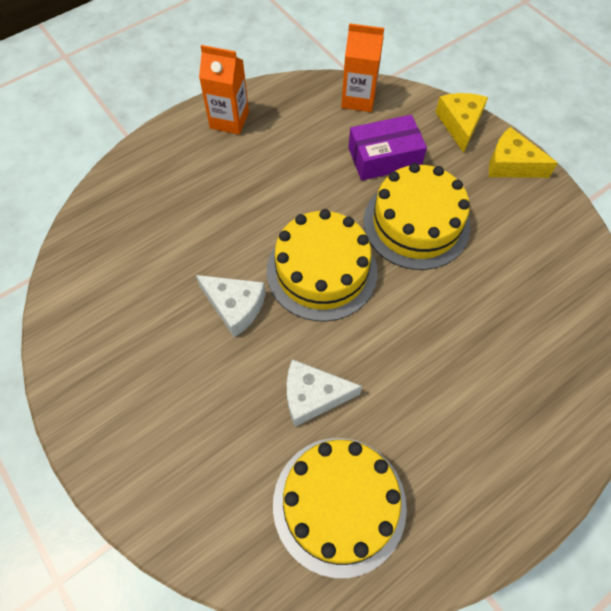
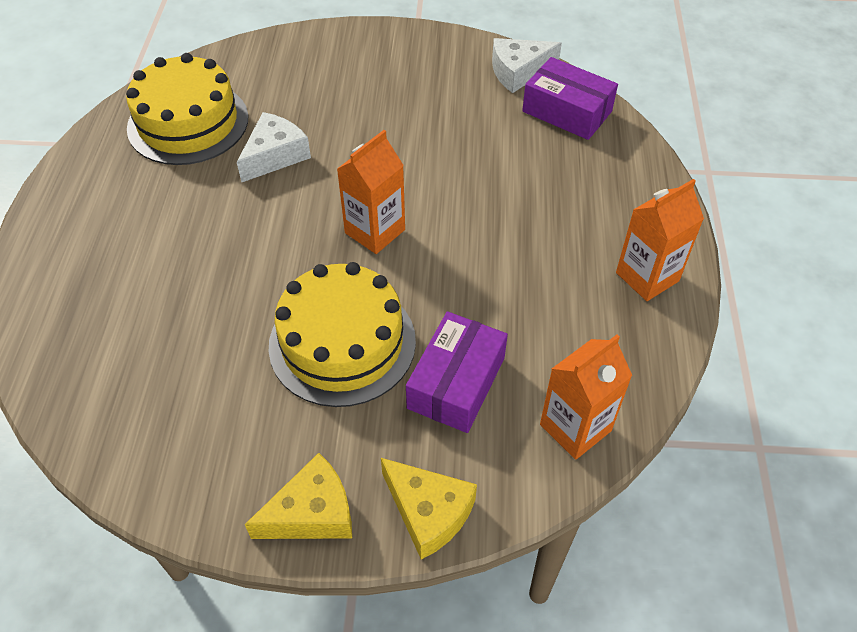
camera: 130 degrees right, 10 degrees down
(101, 239) = (567, 111): none -> purple box
(235, 306) = (405, 155): white cheese -> white cheese (518, 72)
(322, 271) = (375, 231): yellow cake -> orange carton

